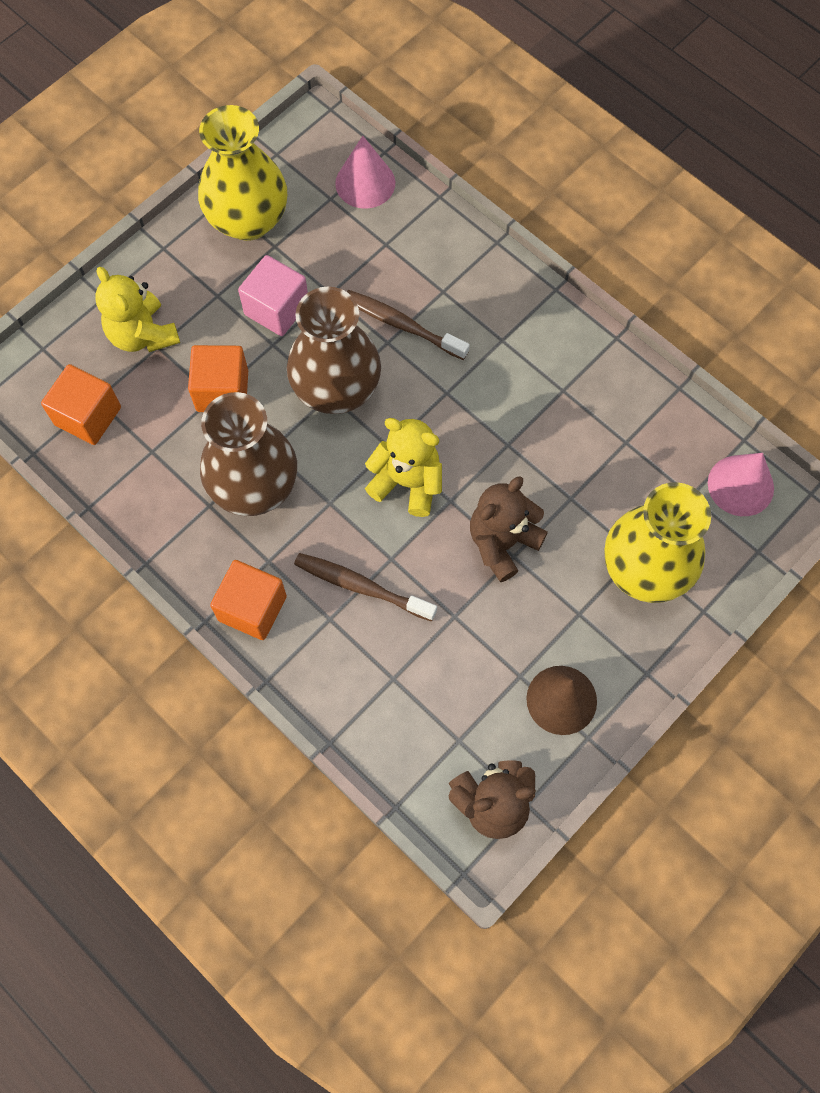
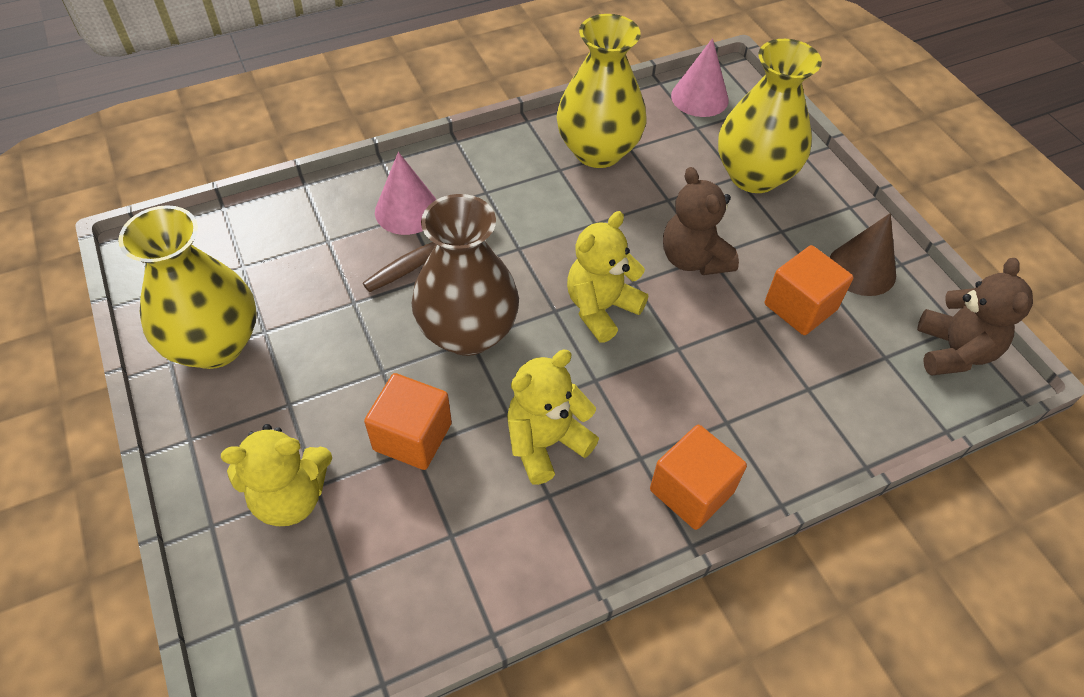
camera: 70 degrees left, 15 degrees down
(88, 416) = (366, 595): orange cube -> orange cube (800, 307)
(254, 486) = (546, 442): brown vase -> yellow teddy bear
(276, 309) = (342, 354): pink cube -> none
(361, 586) = (700, 383): brown toothbrush -> none
(365, 183) = (247, 233): pink cone -> pink cone (407, 210)
(605, 415) = (598, 151): none -> yellow vase

